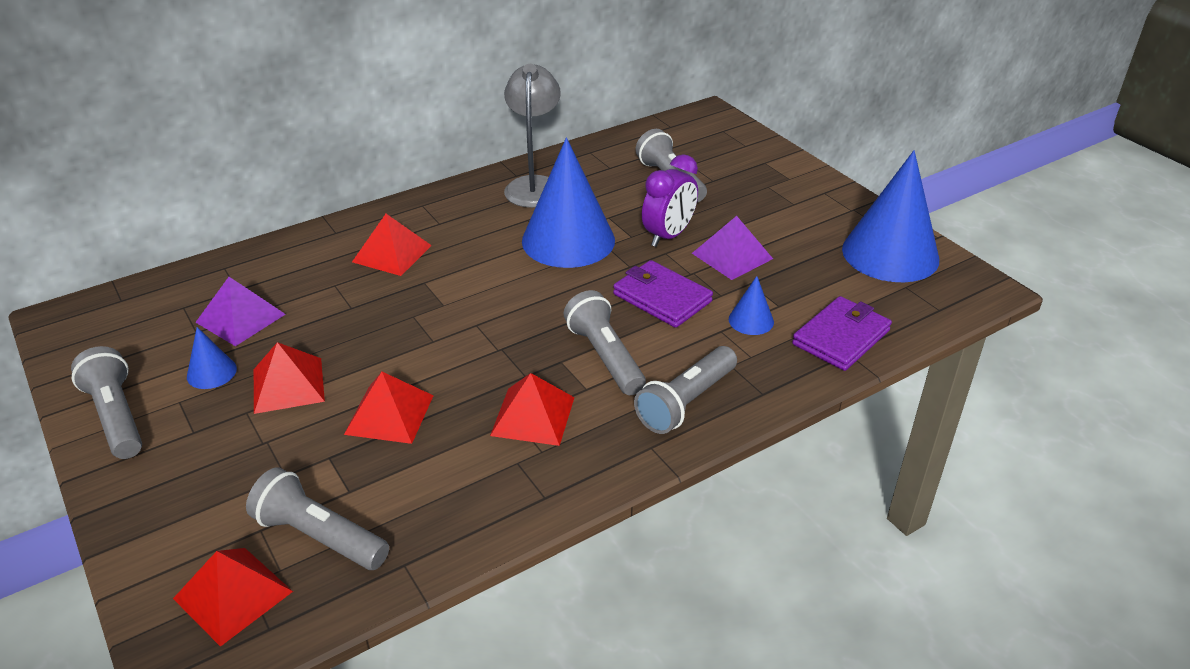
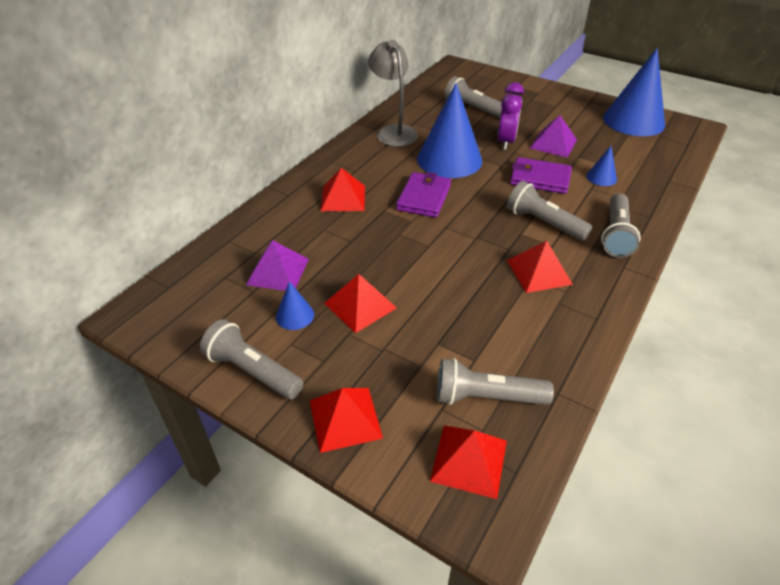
camera: 25 degrees left, 5 degrees up
(389, 414) = (449, 301): red pyramid -> red pyramid (345, 419)
(841, 337) = (656, 173): purple wallet -> purple wallet (424, 197)

